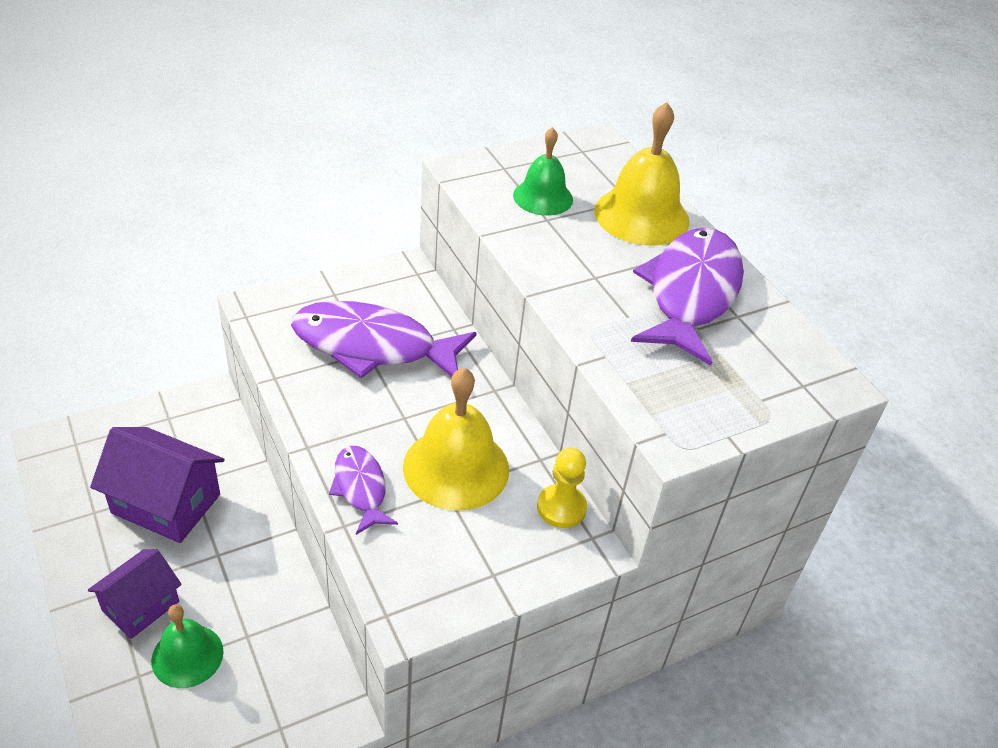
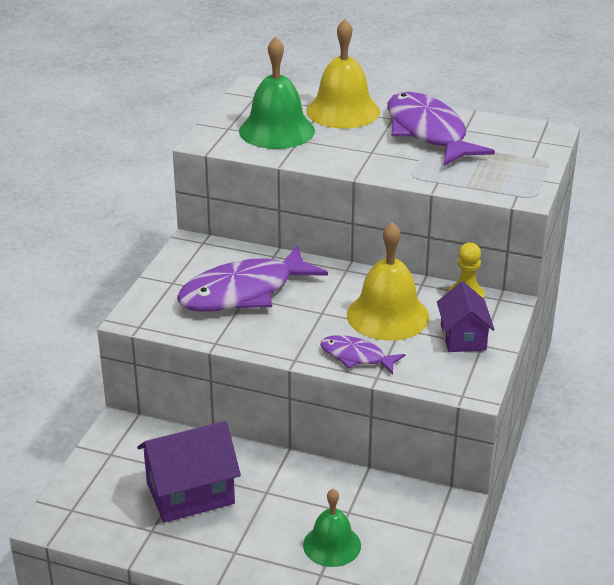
camera: 40 degrees left, 10 degrees down
(141, 606) = (265, 546): purple house -> purple house (463, 337)
(543, 197) = (276, 130): green bell -> green bell, size x1.57

